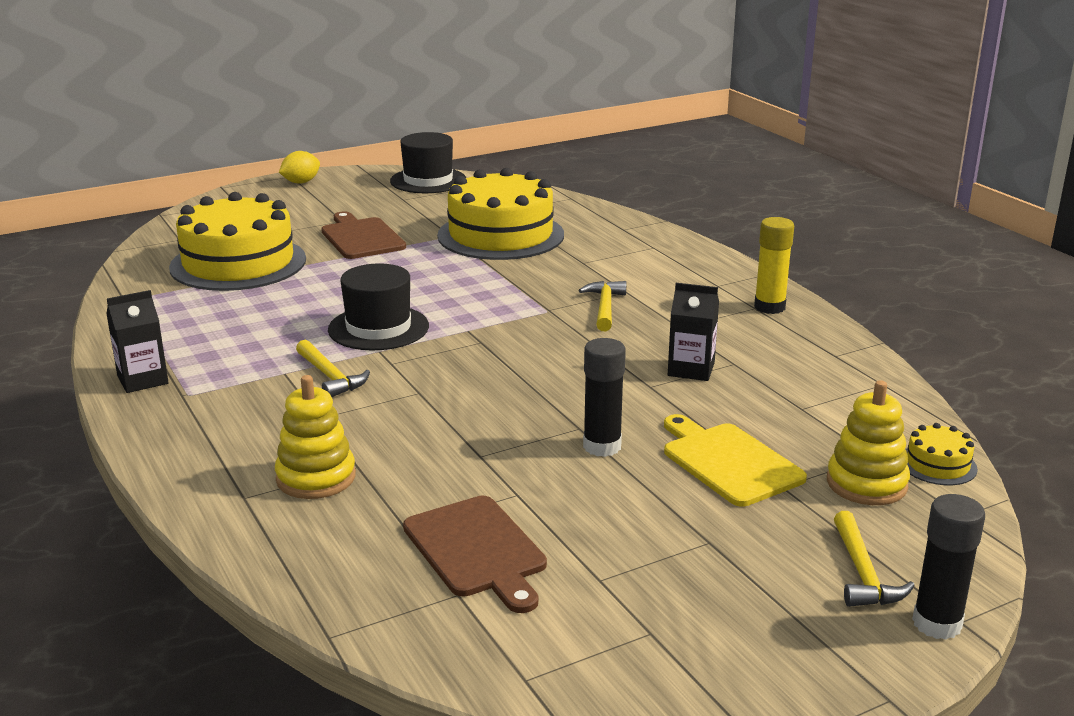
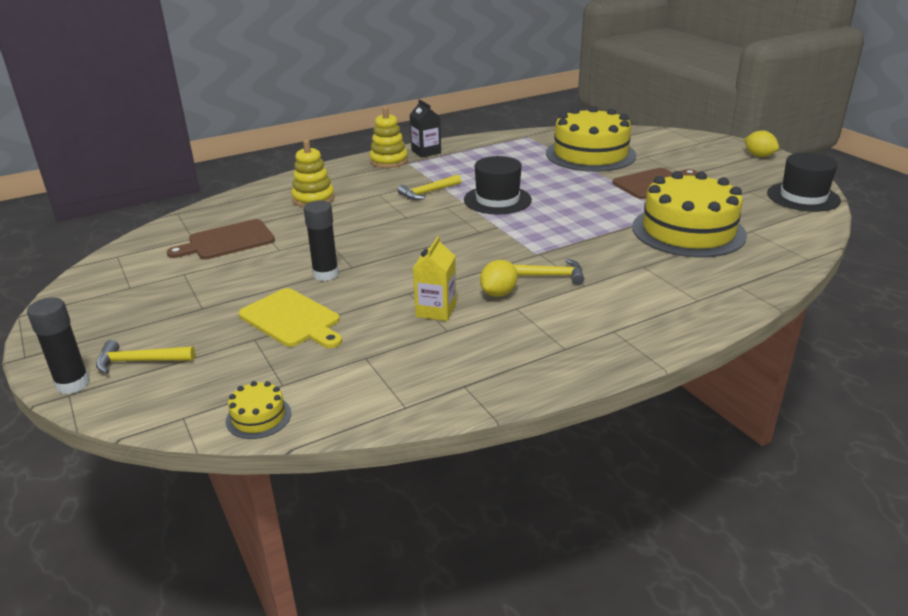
camera: 90 degrees right, 5 degrees up
(647, 334) = (498, 293): none -> yellow lemon
(691, 369) = (436, 310): black carton -> yellow carton
(728, 462) = (292, 319): yellow cutting board -> yellow cutting board turned 75 degrees clockwise
(769, 307) = (567, 357): yellow glue stick -> none
(866, 484) = (243, 376): yellow stacking toy -> yellow stacking toy (388, 161)

